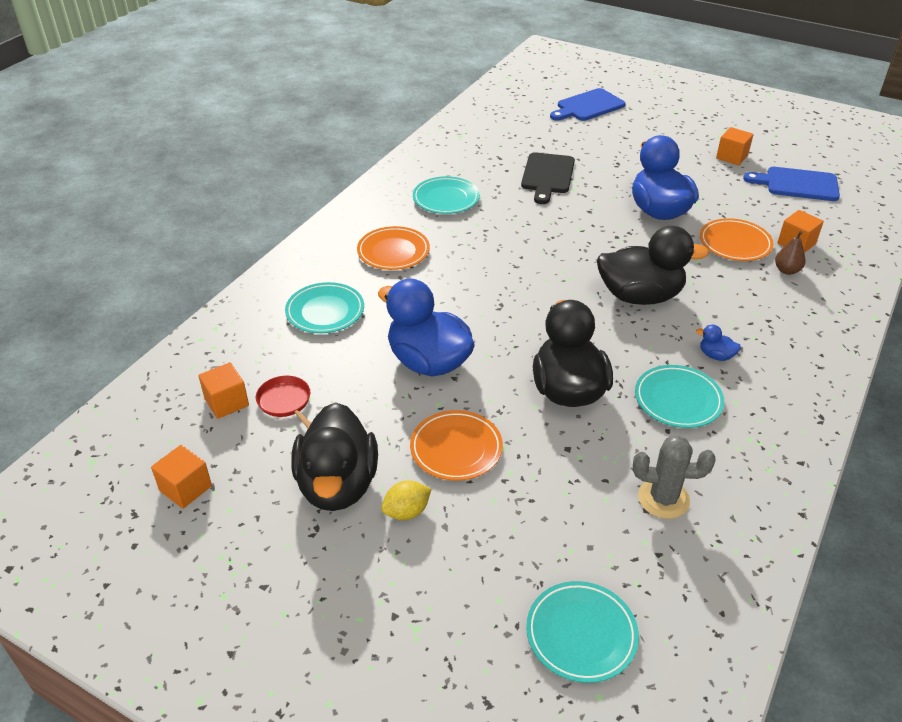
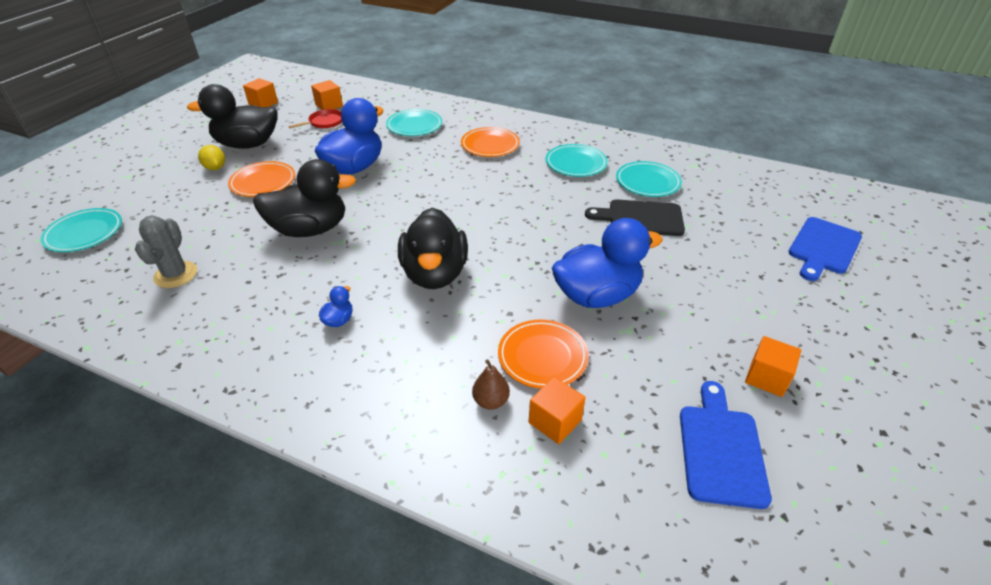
camera: 85 degrees right, 0 degrees up
(588, 106) = (823, 248): blue cutting board -> blue cutting board turned 105 degrees counterclockwise
(678, 400) = (283, 290): turquoise plate -> turquoise plate (647, 182)

